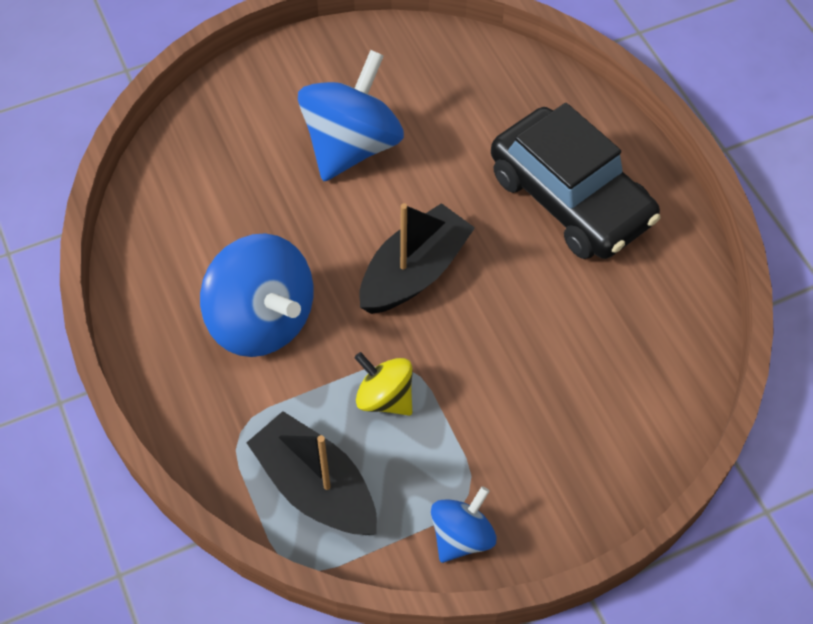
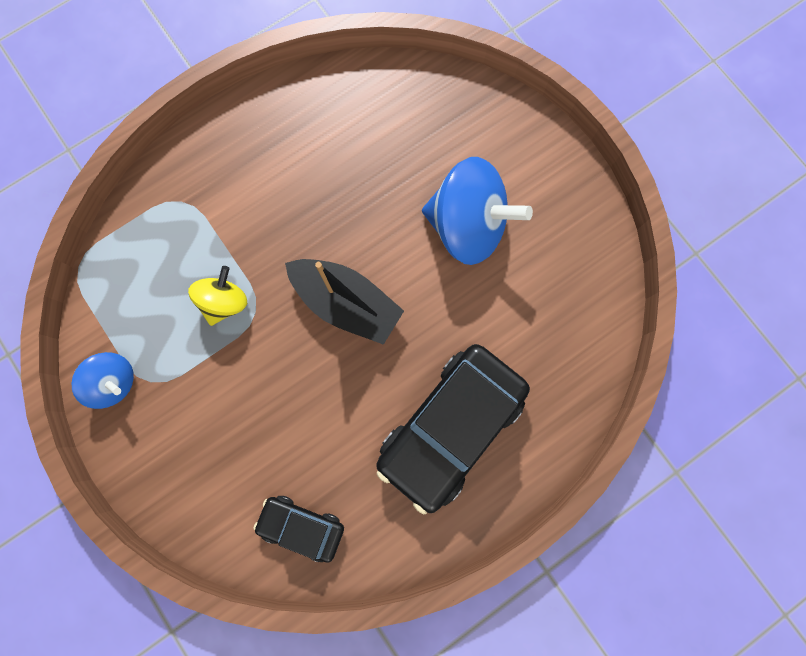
camera: 80 degrees right, 20 degrees up
(261, 320) = (279, 193): blue spinning top -> none
(316, 487) = (142, 266): black boat -> none
(660, 353) = (301, 526): none -> black car

